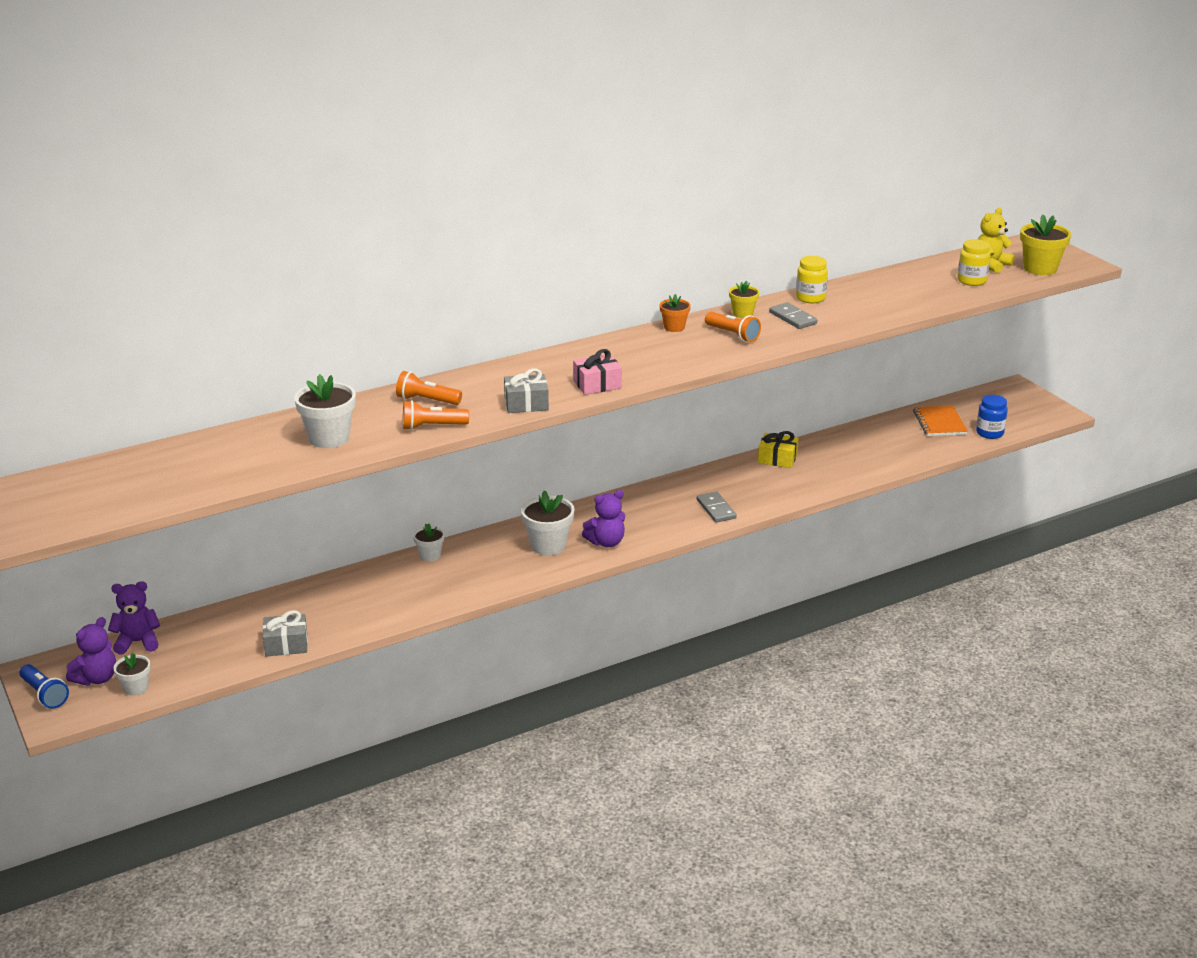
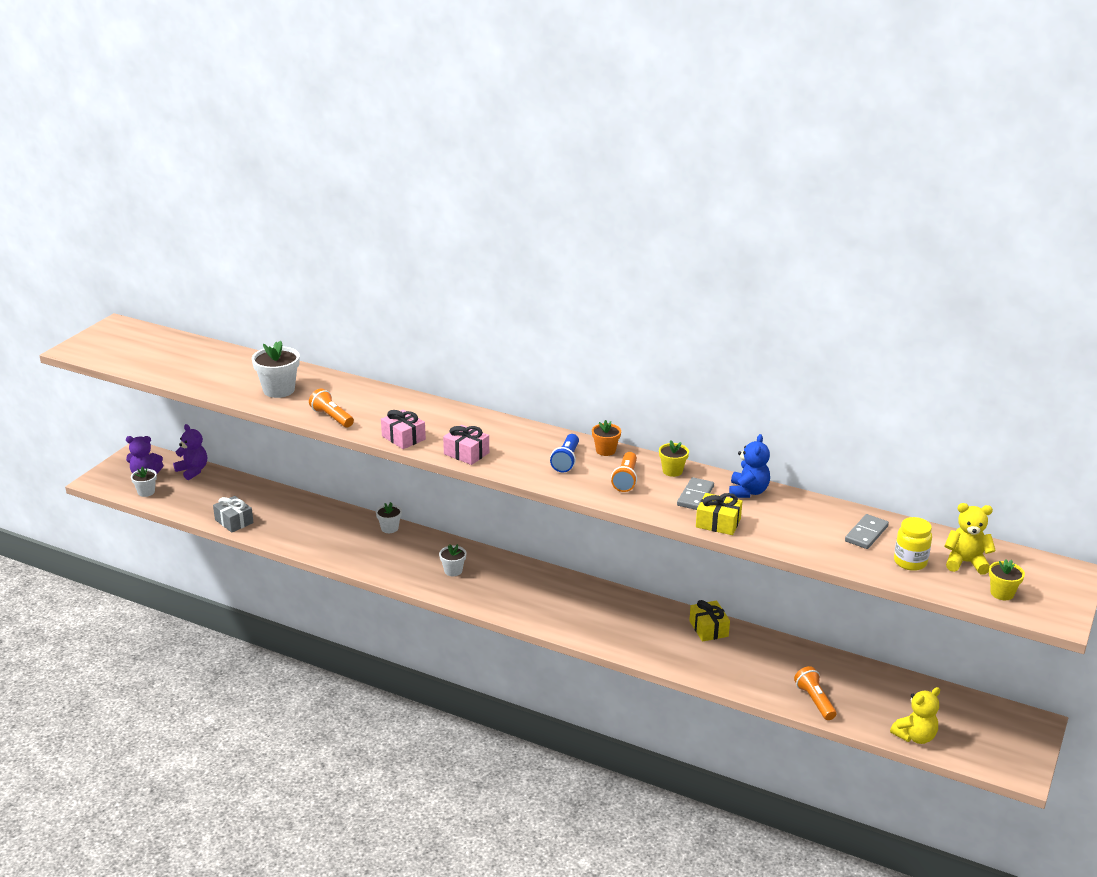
camera: 55 degrees right, 0 degrees up
(44, 694) = (117, 467): blue flashlight -> blue flashlight (566, 460)
(427, 400) = (368, 401): orange flashlight -> orange flashlight (814, 701)
(526, 404) = (403, 438): grey gift -> pink gift
(548, 545) = (453, 571): white flower pot -> white flower pot, size x0.59
(606, 542) = (484, 594): purple teddy bear -> none
(716, 509) = (590, 627): grey domino -> grey domino (866, 534)
(810, 298) = (748, 492): yellow jar -> blue teddy bear
(843, 323) = (718, 523): none -> yellow gift
(939, 423) = (893, 698): orange notebook -> none
(989, 433) = (915, 736): blue jar -> yellow teddy bear
(1040, 268) = (1002, 593): yellow flower pot -> yellow flower pot, size x0.59

